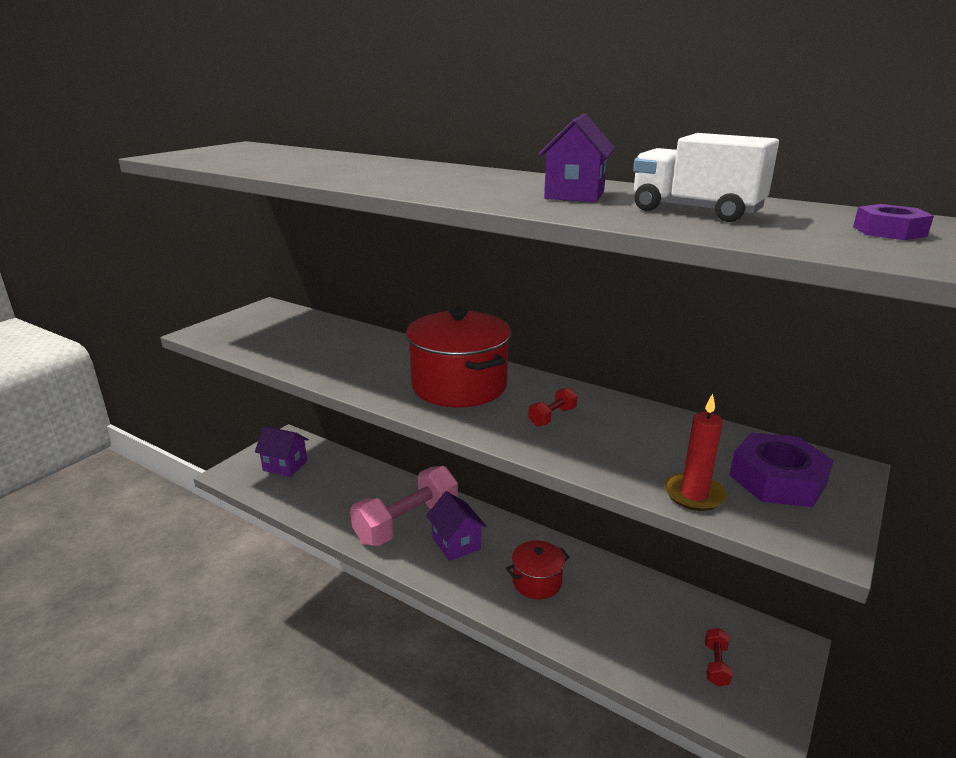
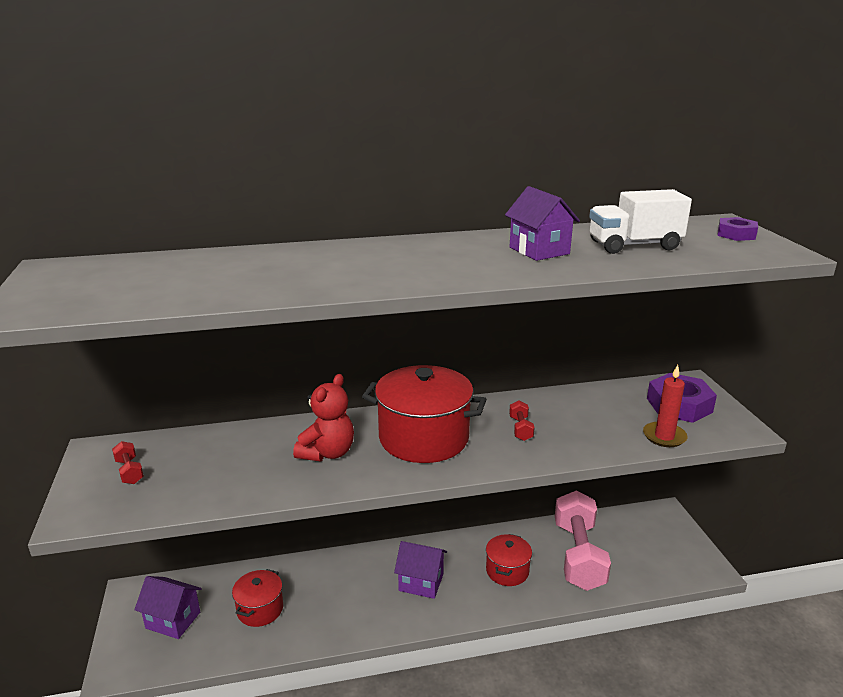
camera: 45 degrees left, 0 degrees up
(285, 466) = (173, 620): purple house -> purple house turned 45 degrees clockwise
(334, 490) = (260, 609): none -> red pot
(377, 364) = (327, 453): none -> red teddy bear
(407, 523) = (363, 593): pink dumbbell -> pink dumbbell (578, 555)
(716, 665) = (651, 550): red dumbbell -> red dumbbell (129, 471)

